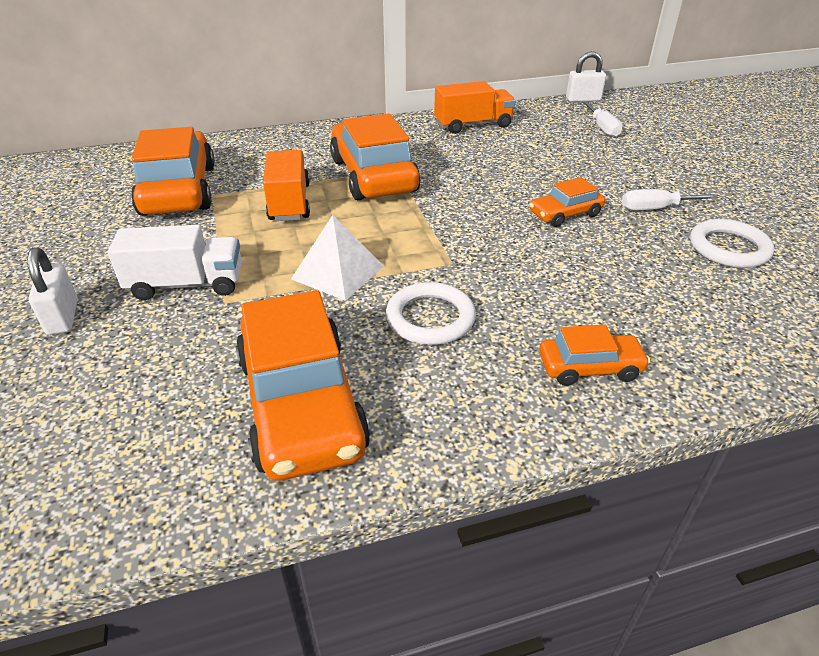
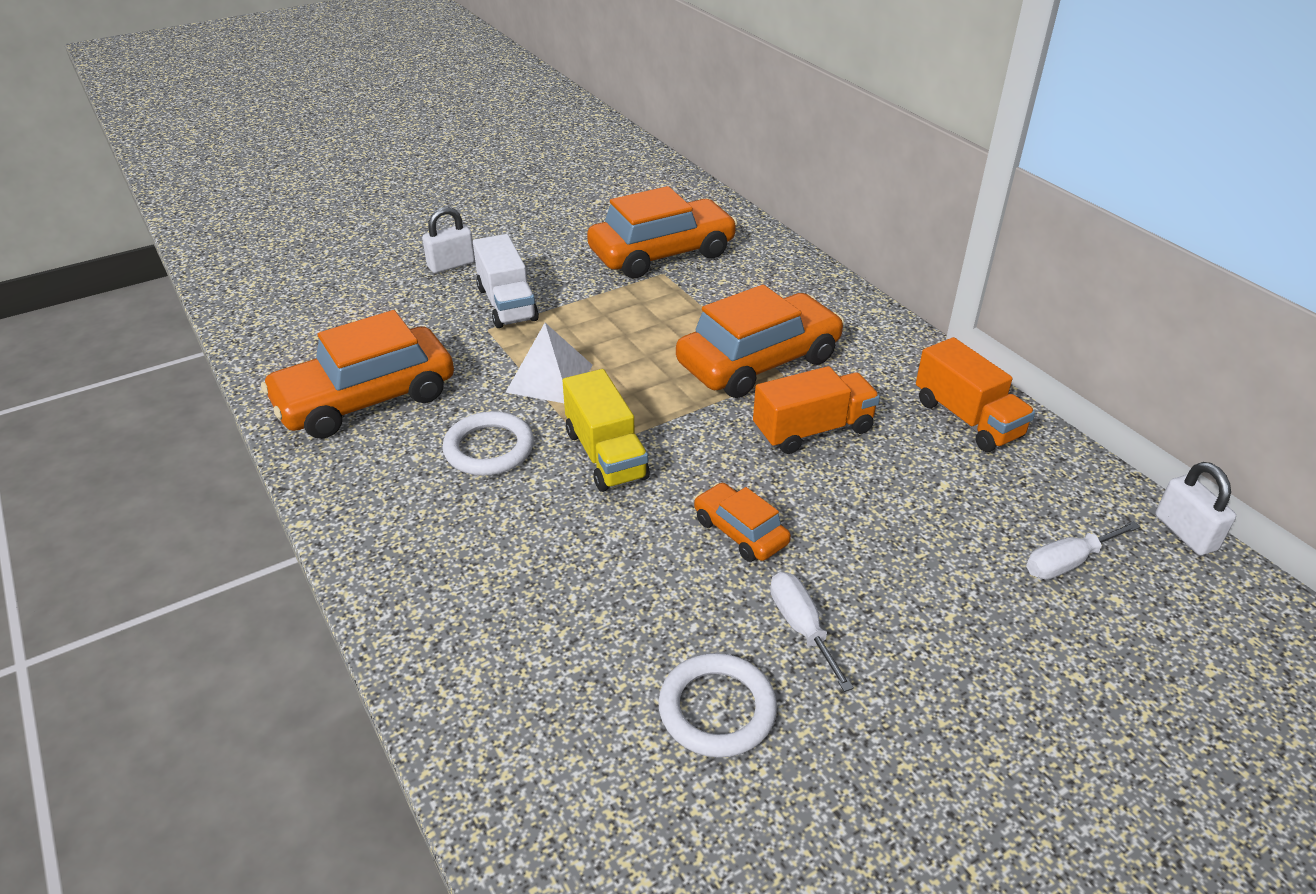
camera: 75 degrees right, 0 degrees up
(289, 202) = (668, 320): orange truck -> orange truck (813, 430)
(462, 256) = (606, 455): none -> yellow truck
(589, 367) = (430, 566): orange car -> none

